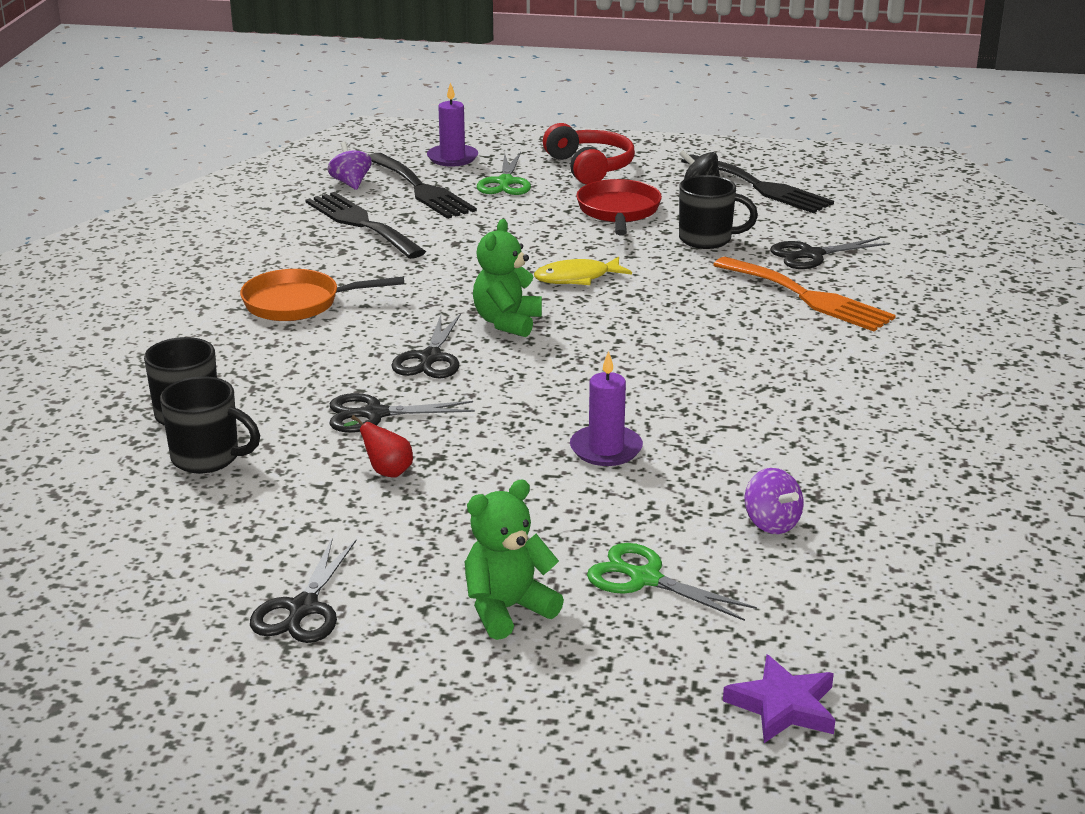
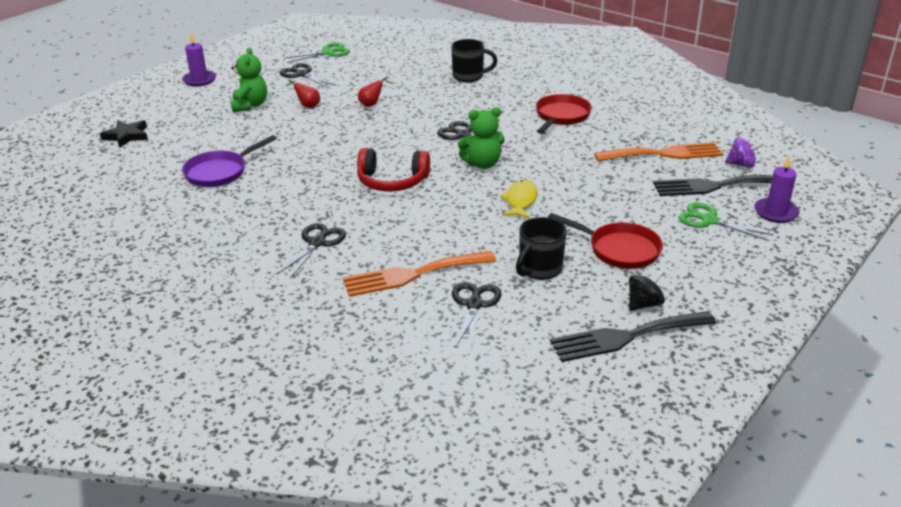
camera: 120 degrees right, 5 degrees up
(208, 458) = (426, 75): black mug -> none
(299, 303) = (561, 117): orange pan -> red pan
(361, 223) = (664, 154): black fork -> orange fork
(374, 414) = (422, 112): black scissors -> black scissors (317, 243)
(450, 538) = (307, 106): none -> red pear
(507, 322) = (482, 164): green teddy bear -> green teddy bear turned 120 degrees clockwise
(590, 167) = (722, 266): red headphones -> red headphones (392, 181)
(606, 449) = (326, 154): purple candle -> purple candle (199, 80)
(645, 579) = (227, 134): green scissors -> green scissors (328, 52)
(771, 523) = (220, 172): purple spinning top -> purple pan
(783, 706) = (127, 136): purple star -> black star

